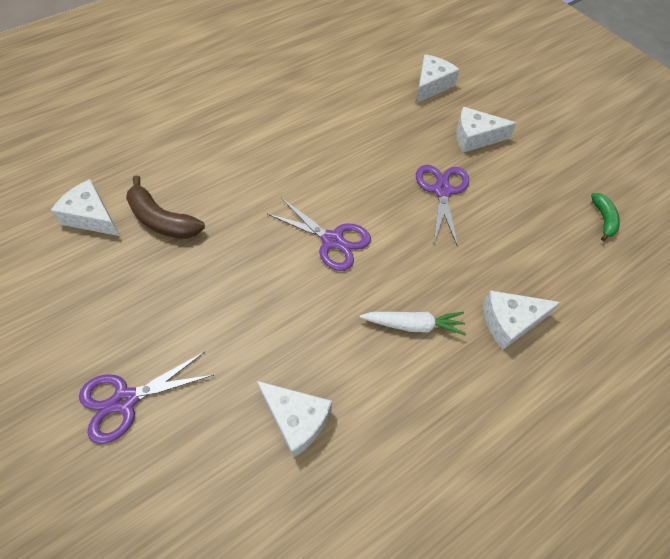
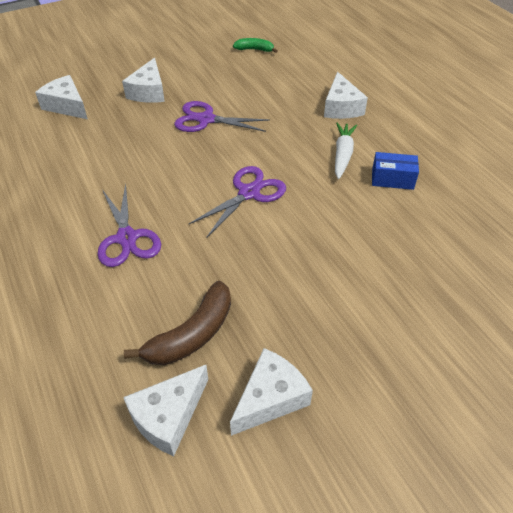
camera: 80 degrees left, 10 degrees down
(125, 400) = (425, 358): purple scissors -> purple scissors (127, 238)
(296, 420) = (431, 230): white cheese -> white cheese (270, 398)
(379, 380) = (392, 179): none -> blue box

